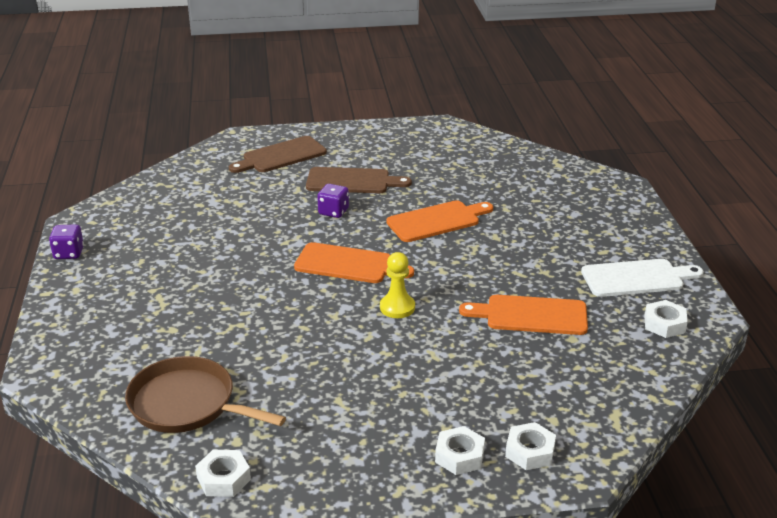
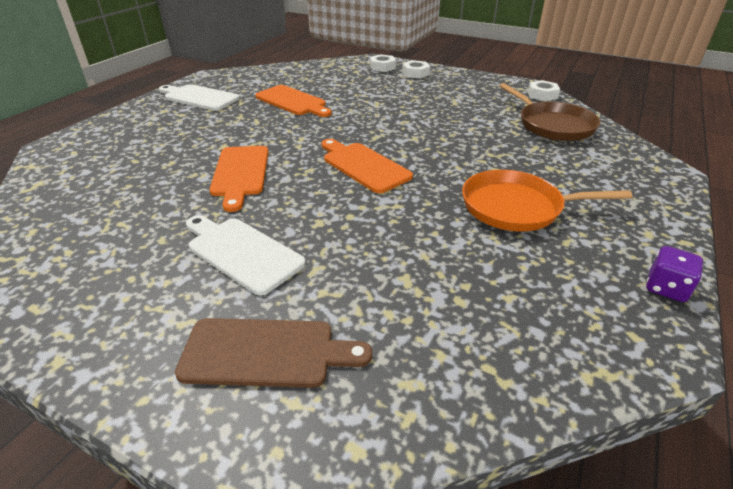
camera: 145 degrees left, 5 degrees up
(189, 274) = (516, 207): none -> orange pan
(333, 212) = (314, 220): purple dice -> none
(352, 181) = (242, 252): brown cutting board -> white cutting board
(397, 307) = (365, 129): yellow pawn -> none
(437, 221) = (240, 173): orange cutting board -> orange cutting board turned 105 degrees counterclockwise
(664, 324) = (235, 79): white nut -> none

